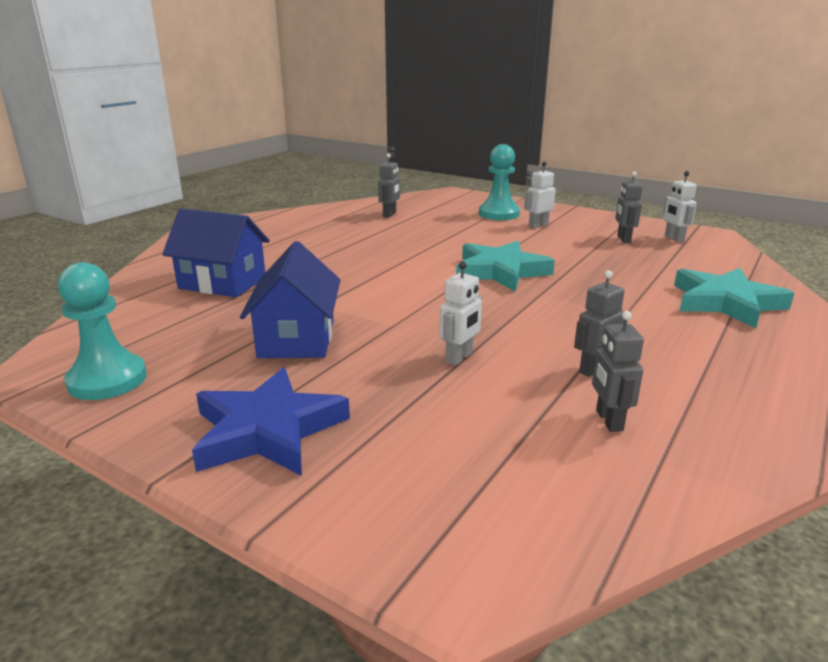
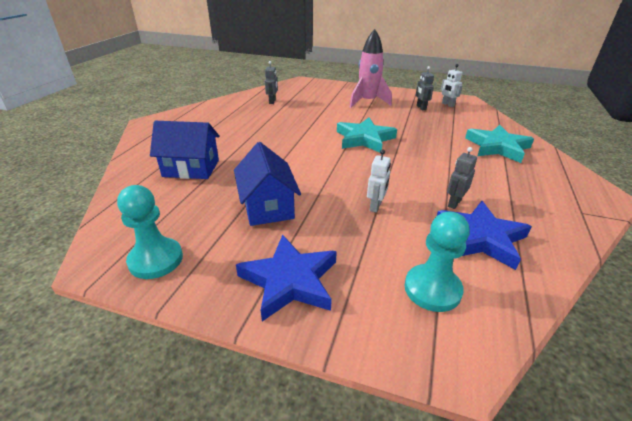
camera: 15 degrees left, 10 degrees up
(499, 214) = (340, 95): turquoise pawn -> turquoise pawn (432, 289)
(538, 225) = (367, 102): white robot -> pink rocket
(608, 420) = (480, 238): grey robot -> blue star

